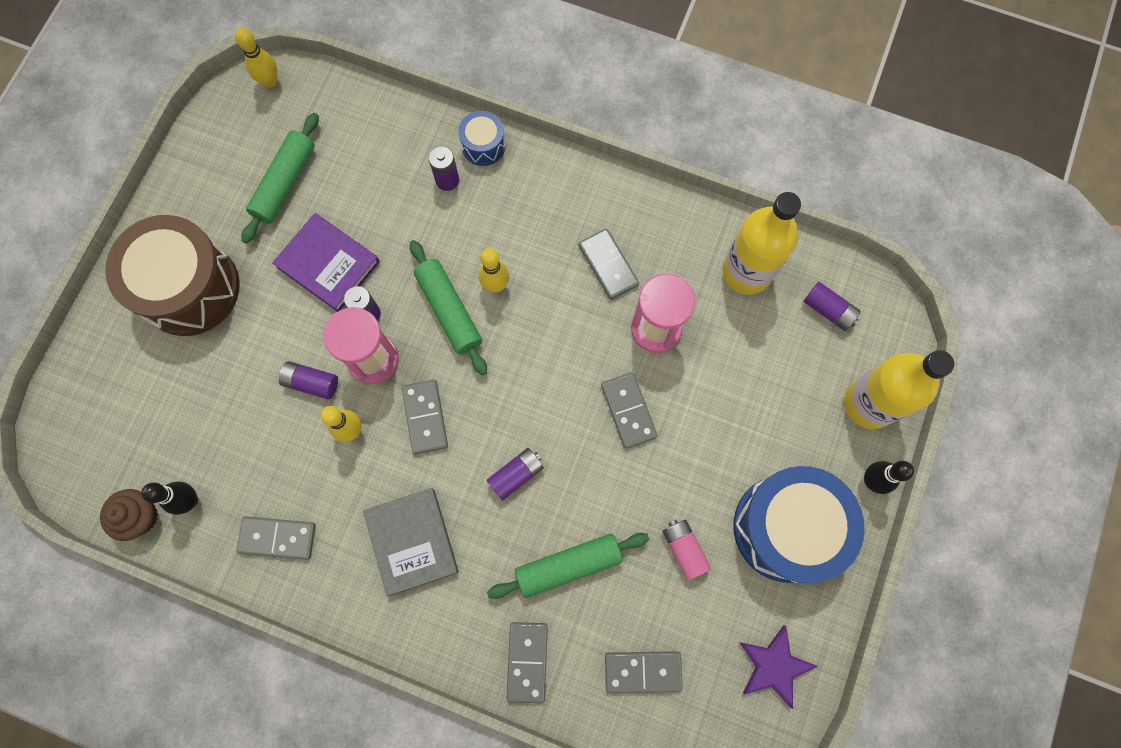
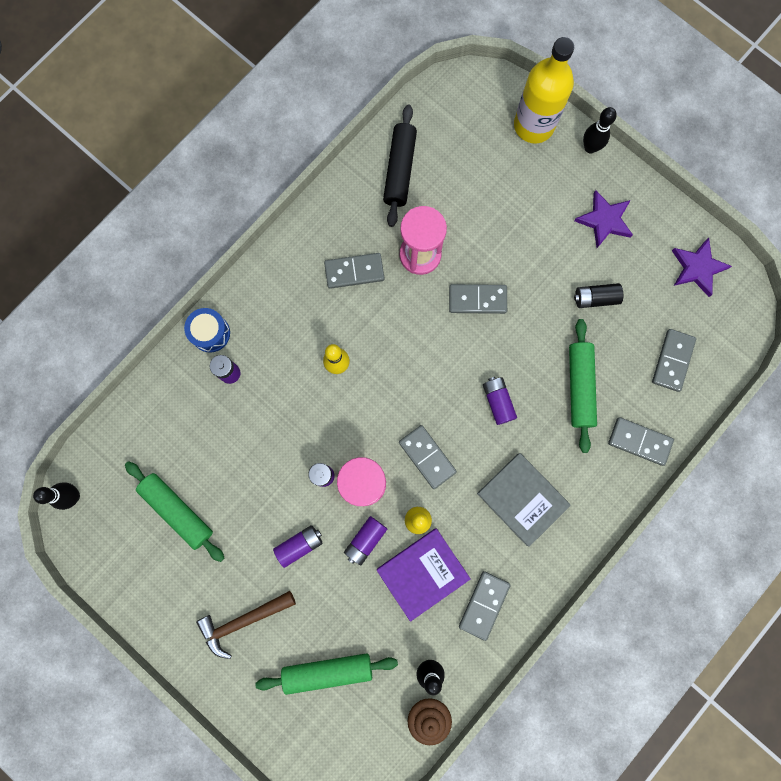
camera: 70 degrees left, 5 degrees up
(189, 288) = (243, 621): brown drum -> brown hammer
(270, 81) = (73, 496): yellow bowling pin -> black bowling pin
(328, 264) = (267, 495): purple book -> purple book (422, 573)
(412, 541) = (522, 499): grey book -> grey book turned 45 degrees clockwise
(425, 417) = (427, 457): grey domino -> grey domino turned 45 degrees clockwise
(449, 311) = (345, 409): green rolling pin -> green rolling pin (327, 671)
(684, 549) = (595, 298): pink battery -> black battery
(746, 272) = (399, 170): yellow bottle -> black rolling pin
(786, 528) = (604, 220): blue drum -> purple star
(828, 310) = (452, 123): purple battery -> purple battery (299, 545)

